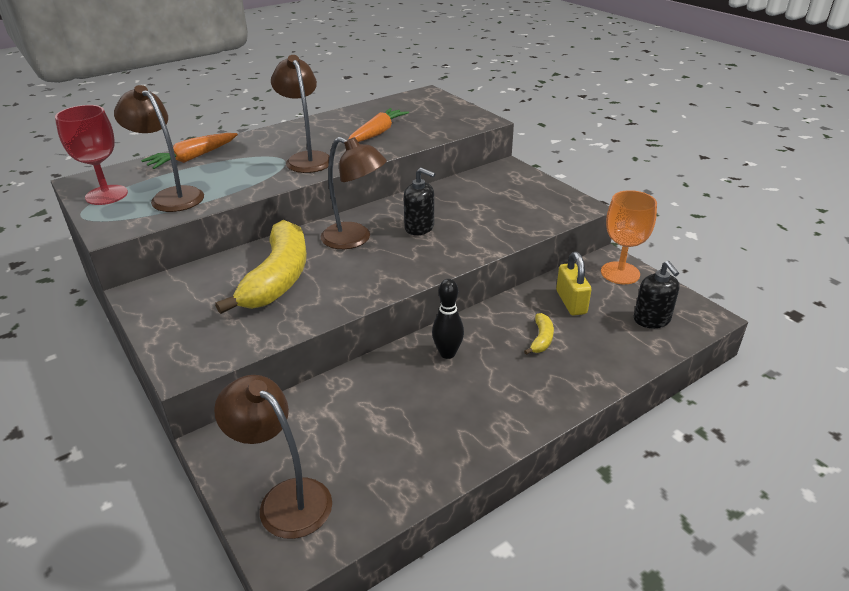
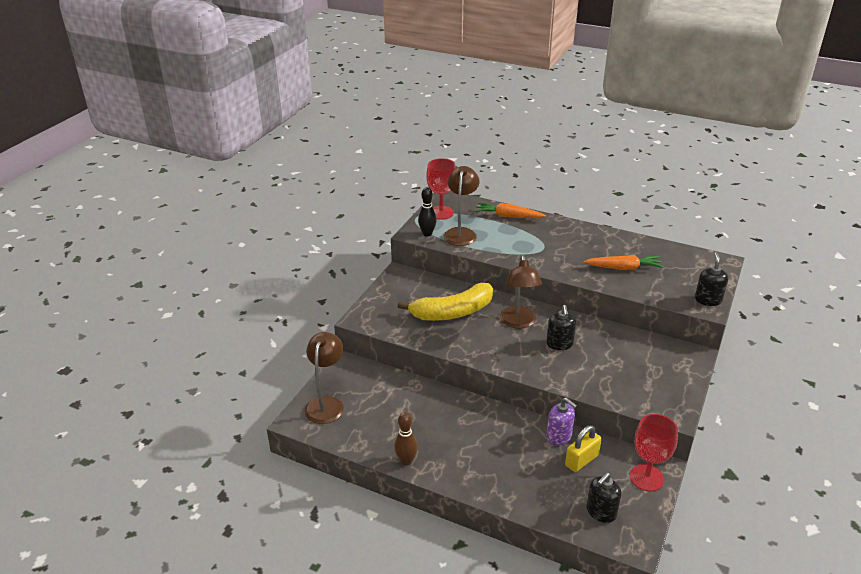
camera: 60 degrees right, 0 degrees up
(306, 158) = (554, 256): brown lamp -> none
(447, 353) = (475, 418): black bowling pin -> black bowling pin (427, 234)
(473, 116) = (708, 300): none -> black soap dispenser
(475, 448) = (406, 461): none -> brown bowling pin
(525, 303) = (559, 436): none -> purple soap dispenser
(541, 339) = (526, 457): yellow banana -> none
(620, 273) = (646, 478): orange goblet -> red goblet

